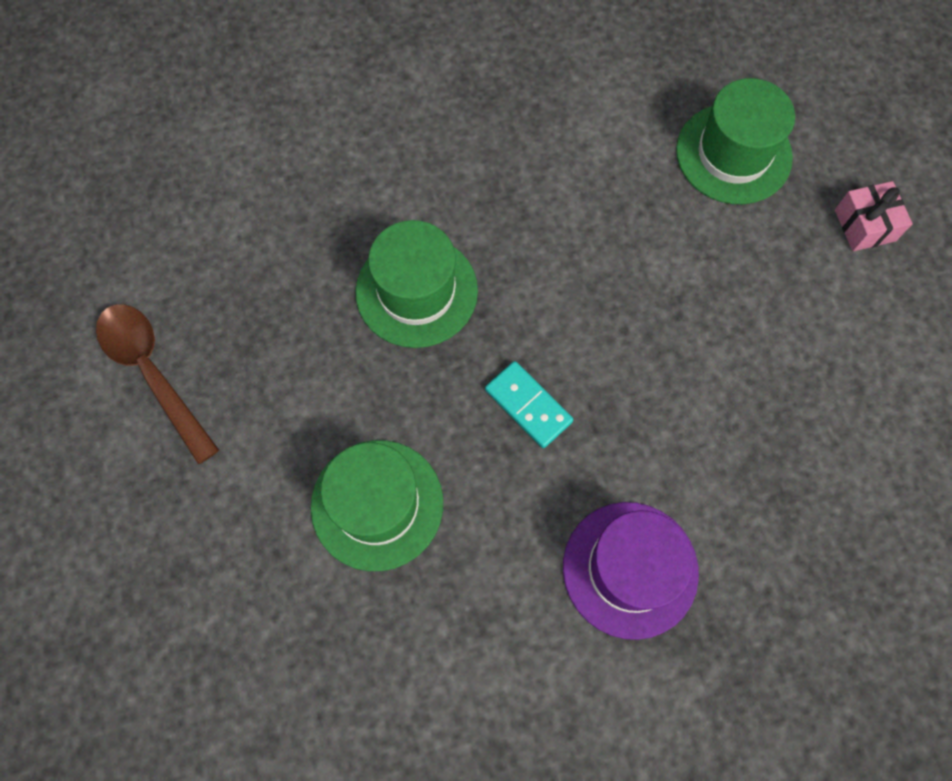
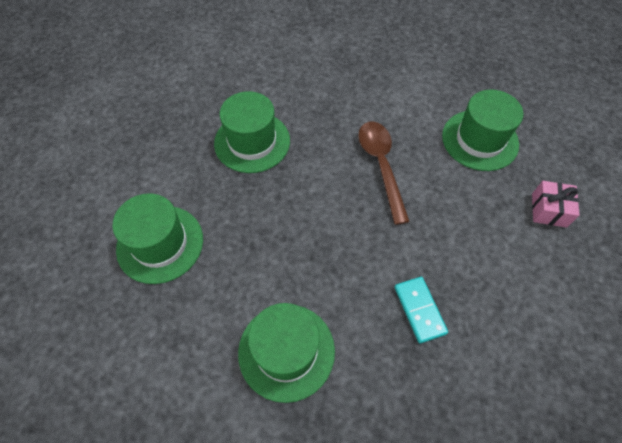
camera: 25 degrees right, 10 degrees down
(153, 373) = (90, 128): brown spoon -> brown spoon (381, 166)
(528, 405) = (279, 227): turquoise domino -> turquoise domino (419, 310)
(630, 569) = (286, 351): purple hat -> green hat

